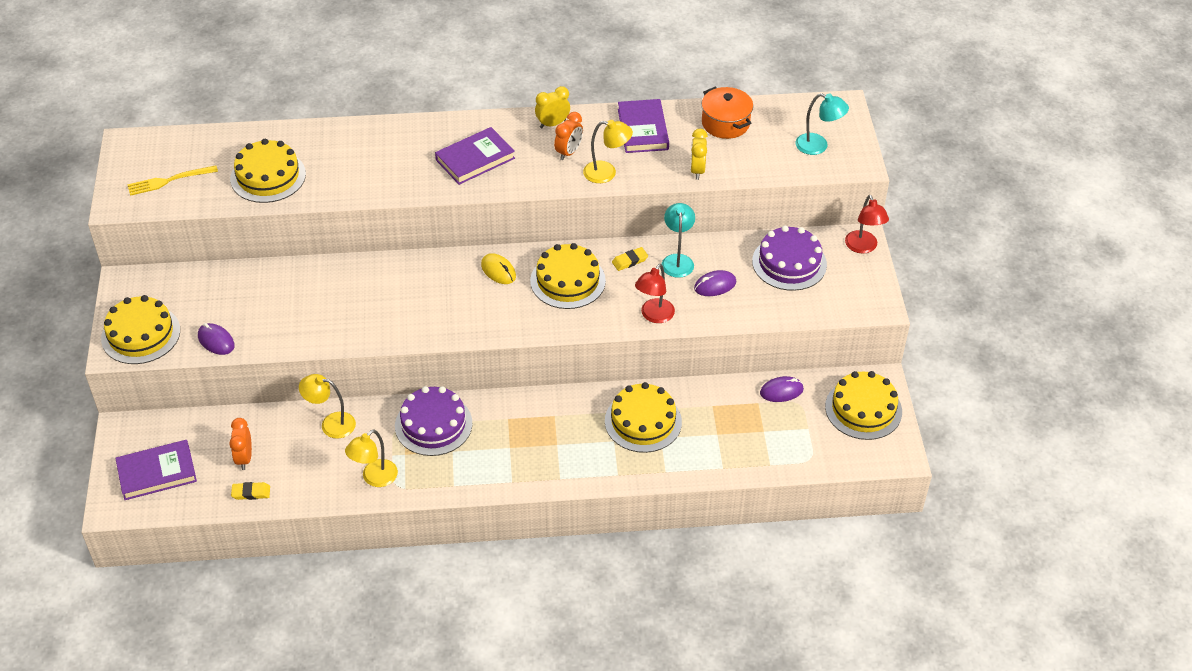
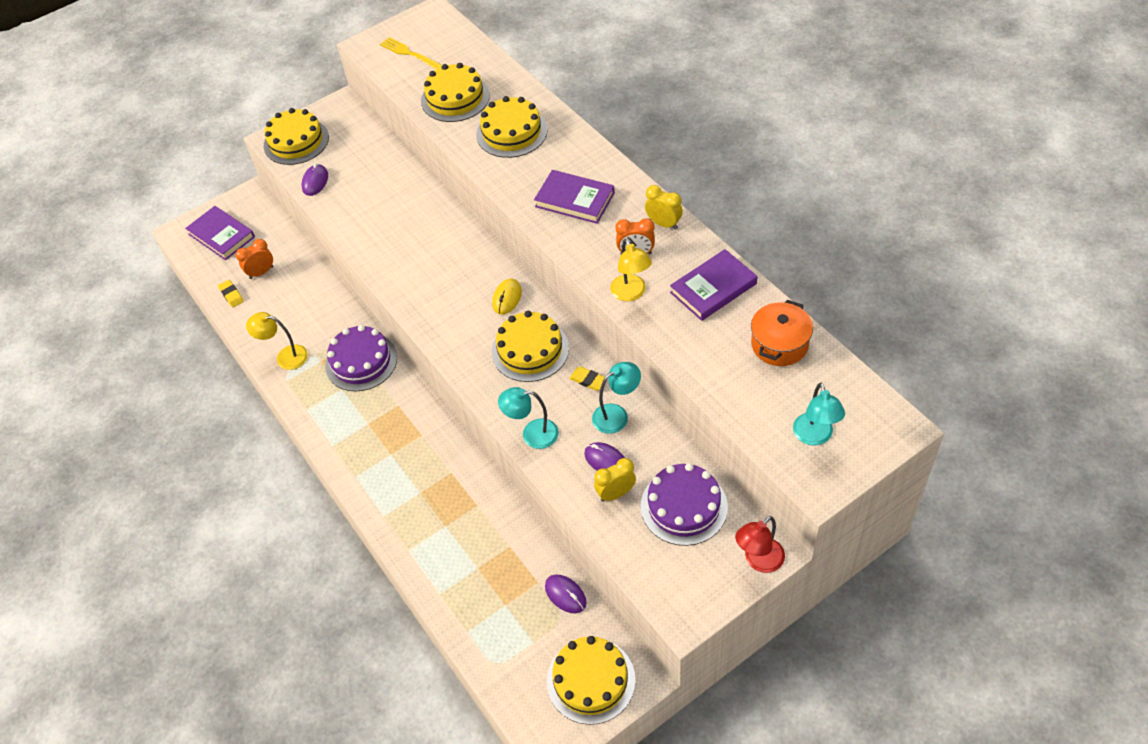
camera: 65 degrees right, 5 degrees up
(331, 424) = (323, 300): yellow lamp -> none
(643, 421) = (455, 502): yellow cake -> yellow cake (511, 132)
(654, 316) = (532, 434): red lamp -> turquoise lamp
(697, 170) = (692, 357): yellow clock -> yellow clock (616, 493)

